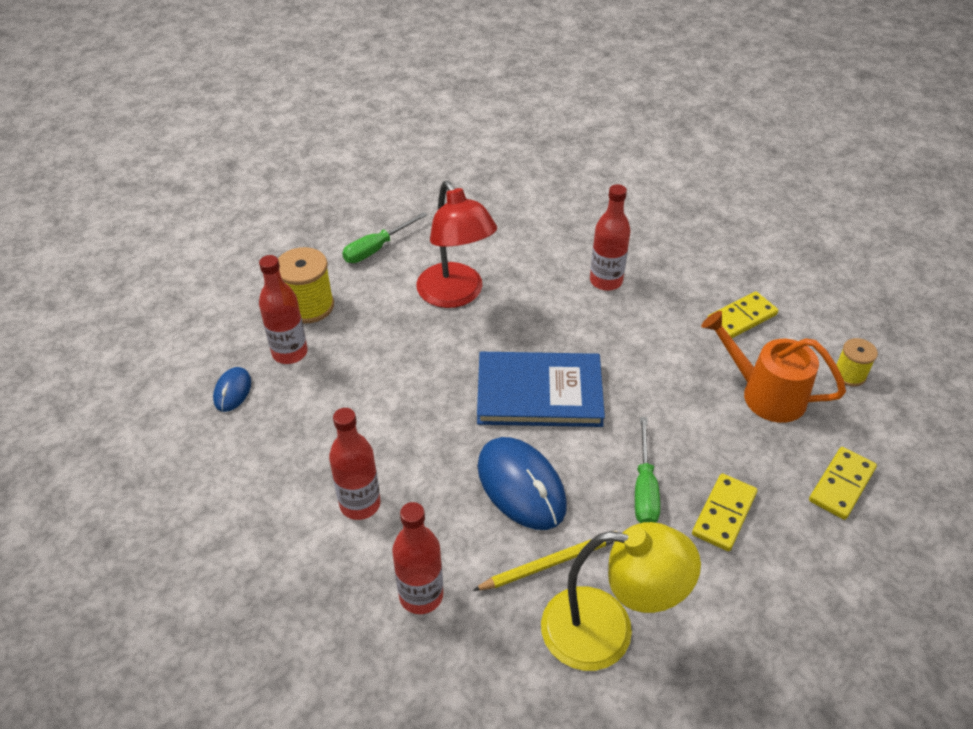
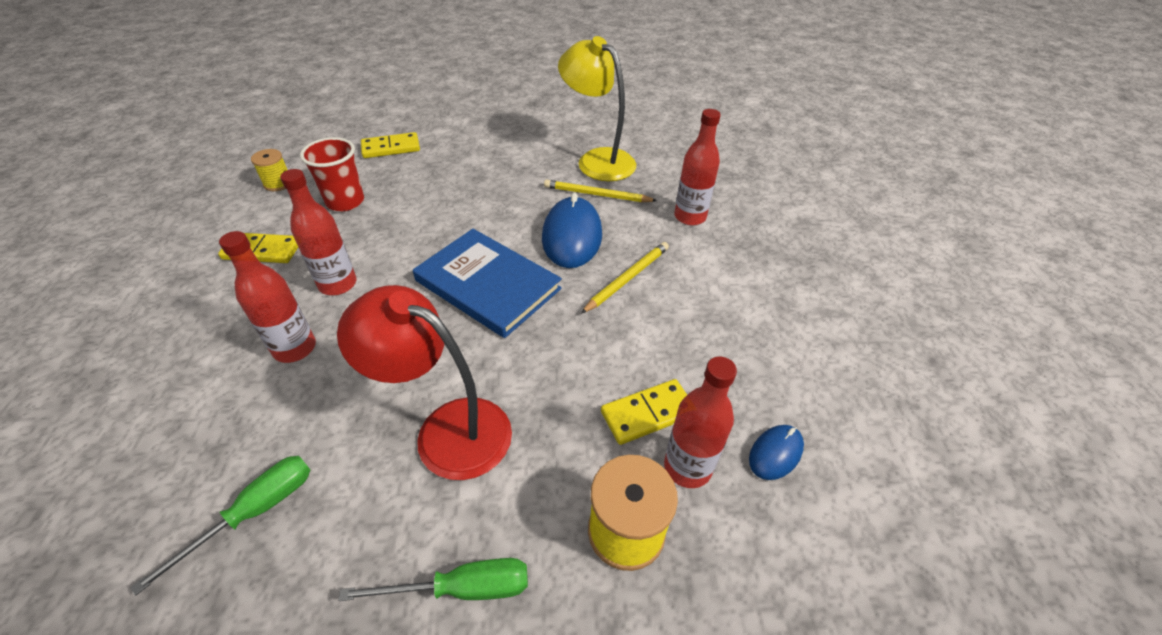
camera: 145 degrees left, 0 degrees up
(360, 504) = (698, 282): red bottle -> red bottle (338, 284)
(429, 469) = (627, 278): none -> yellow pencil
(455, 295) = (447, 429): red lamp -> red lamp turned 75 degrees counterclockwise
(644, 488) = (497, 197): green screwdriver -> green screwdriver (254, 512)
(724, 514) = (471, 167): yellow domino -> yellow domino (648, 413)
(764, 394) = (345, 202): orange watering can -> red cup

